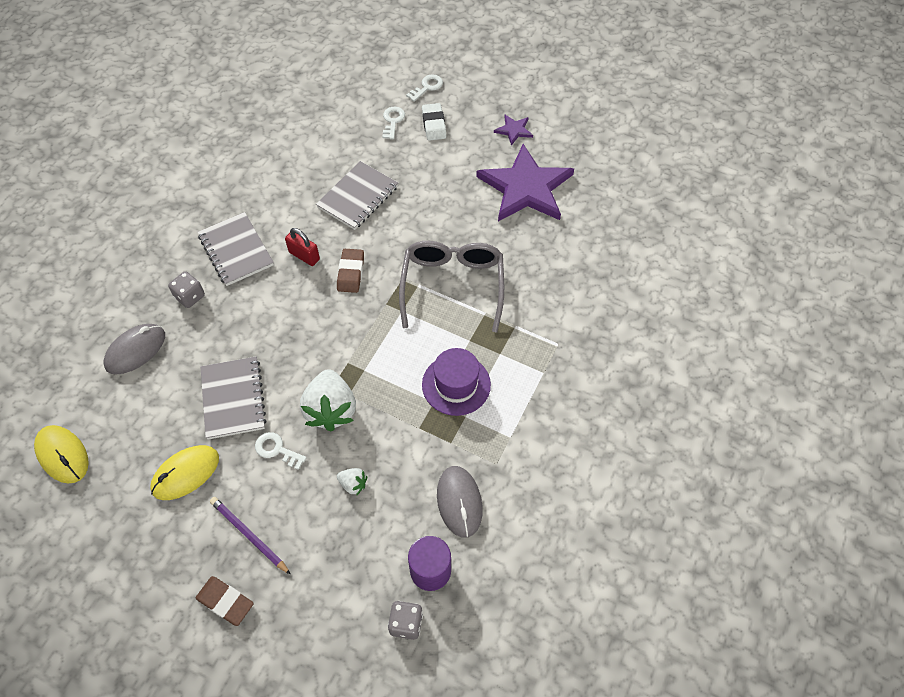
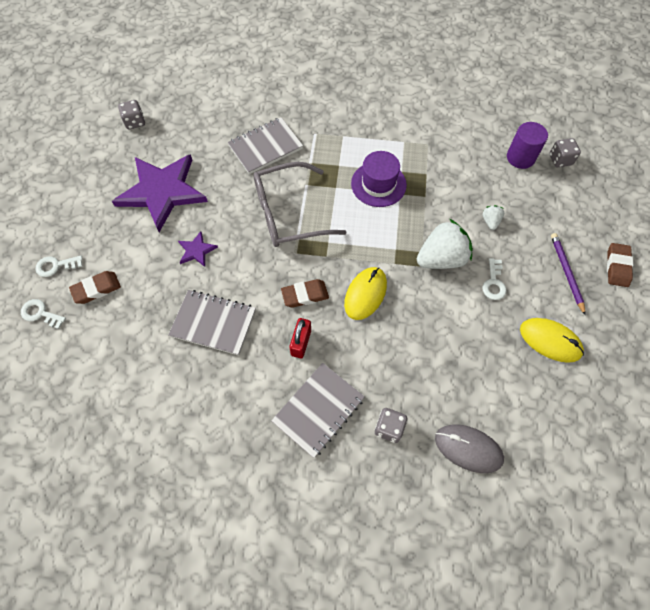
camera: 110 degrees left, 5 degrees up
(62, 455) = (596, 454): yellow mouse -> yellow mouse (365, 294)
(233, 399) = (470, 335): grey notebook -> grey notebook (265, 147)
(249, 535) = (566, 273): purple pencil -> purple pencil turned 150 degrees clockwise
(393, 121) = (99, 329): white key -> white key (56, 266)
(434, 124) = (96, 289): white eraser -> brown eraser
(459, 502) = (466, 156): grey mouse -> none
(514, 130) = (90, 219): purple star -> purple star (196, 250)
(631, 182) = (135, 122): none -> grey dice

